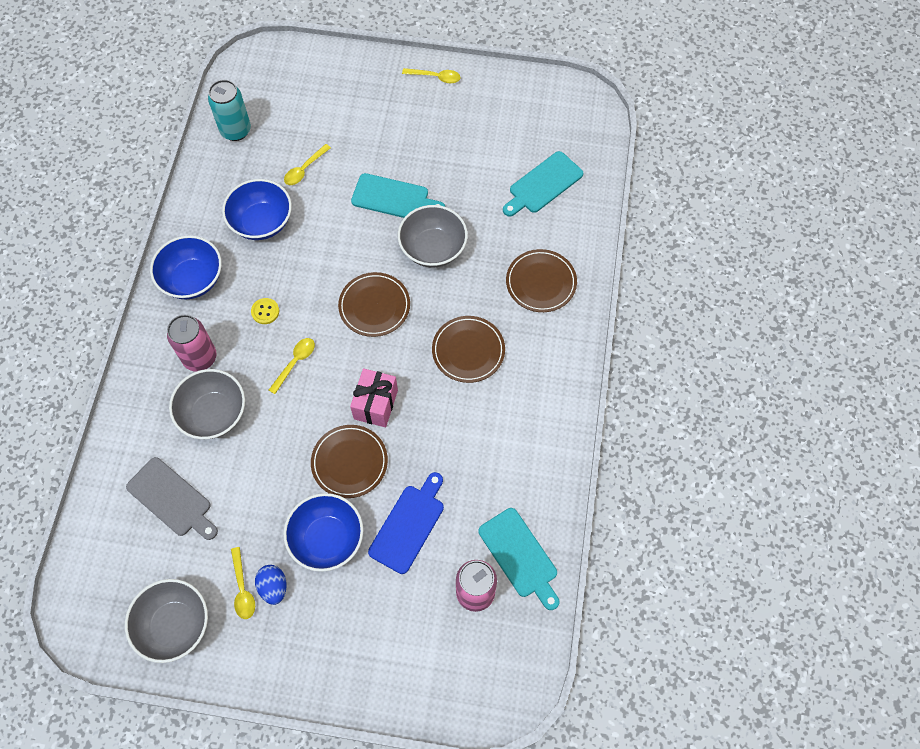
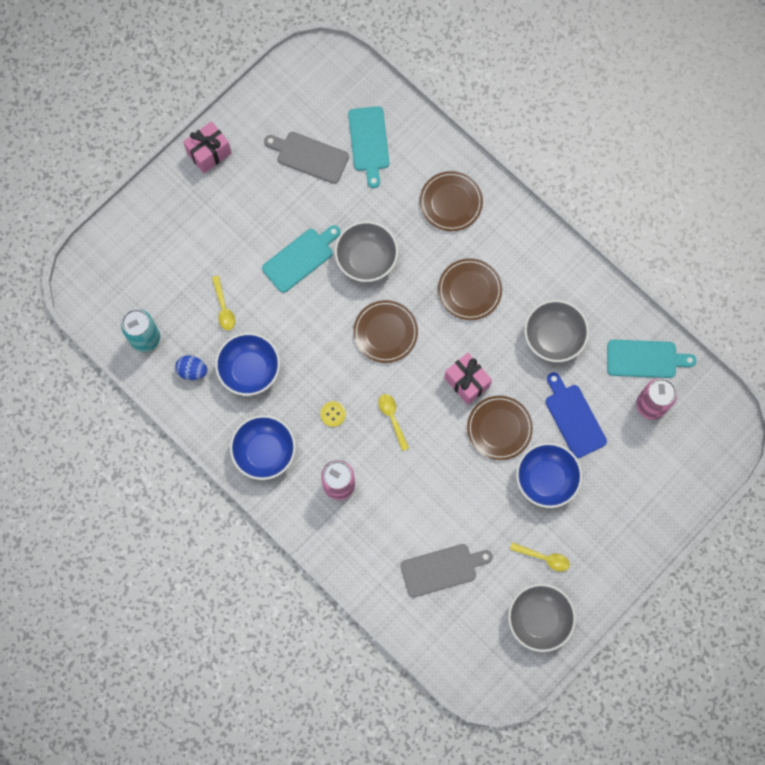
camera: 55 degrees left, 10 degrees up
(213, 414) = (393, 501): grey bowl -> grey bowl (553, 337)
(273, 587) = (557, 536): blue egg -> blue egg (192, 371)
(435, 77) = (209, 153): yellow spoon -> pink gift
(492, 148) = (309, 156): none -> grey cutting board

